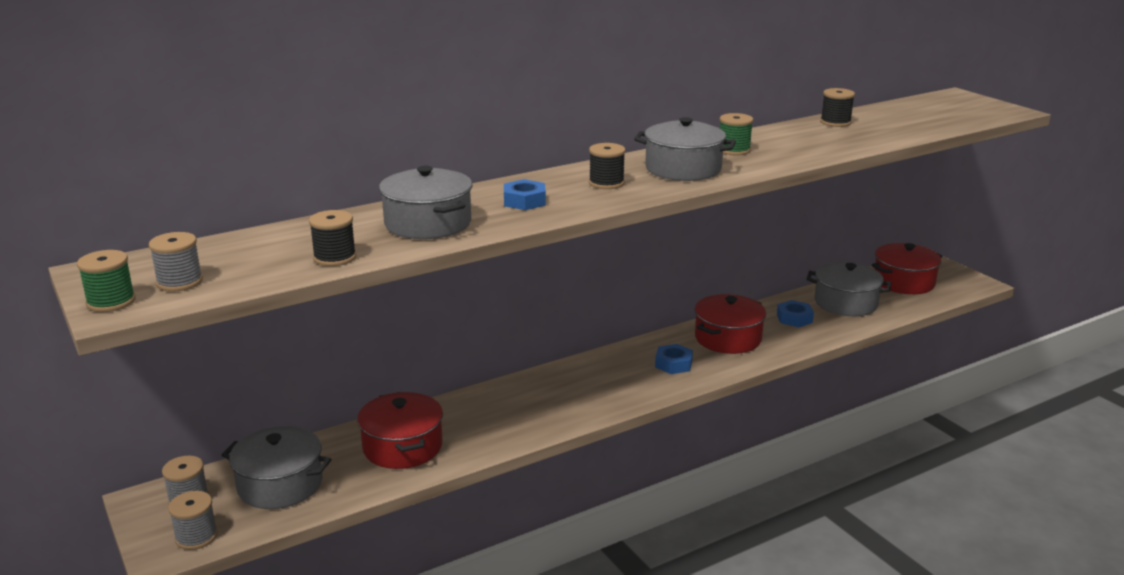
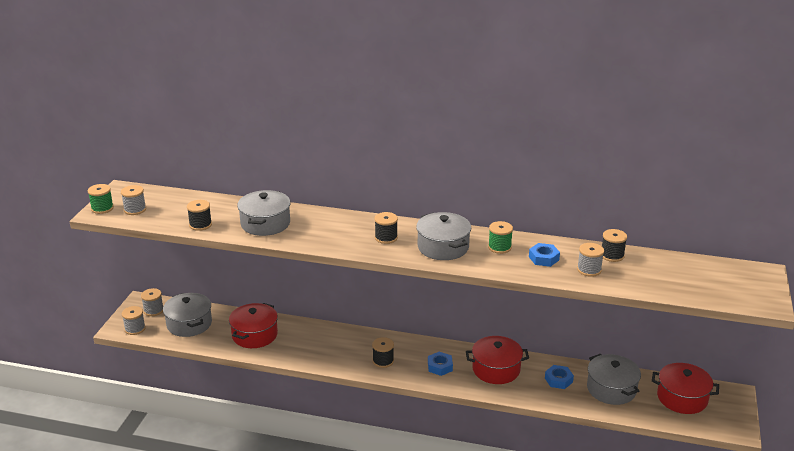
camera: 45 degrees right, 5 degrees up
(524, 201) = (327, 230): blue nut -> blue nut (543, 258)
(607, 390) = (383, 361): none -> black spool
(845, 137) = (589, 270): none -> grey spool

